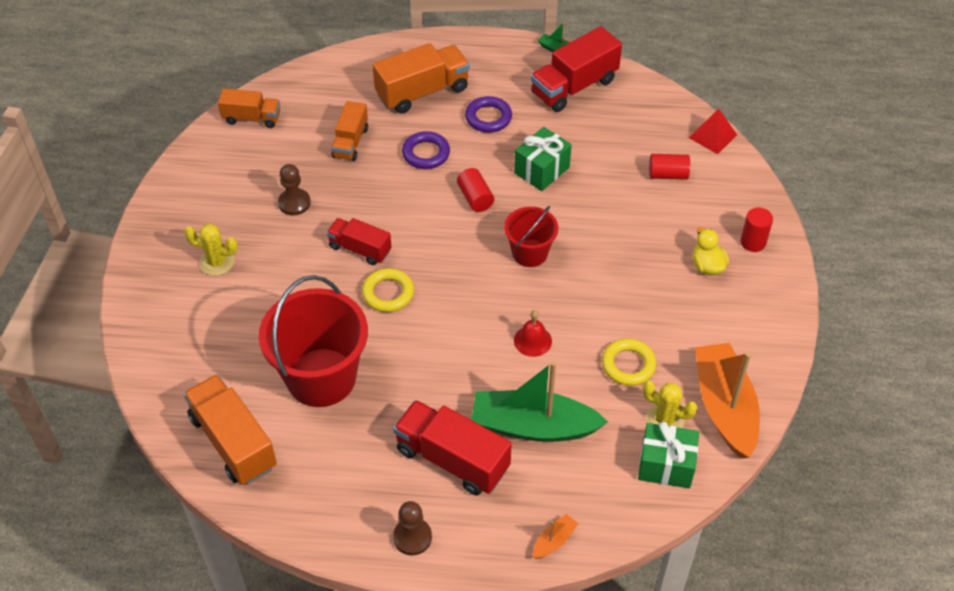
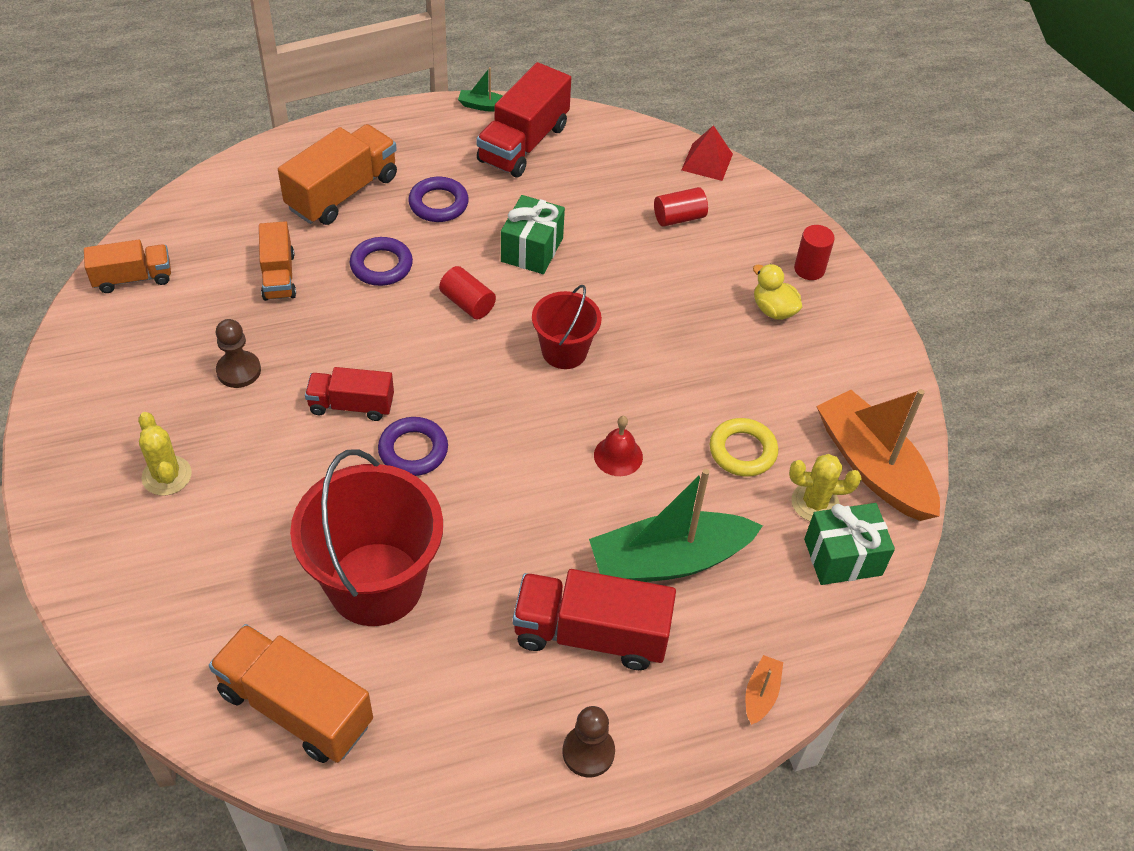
camera: 25 degrees left, 0 degrees up
(217, 262) = (167, 476): yellow cactus -> yellow cactus turned 75 degrees clockwise
(388, 293) = (413, 450): yellow ring -> purple ring

